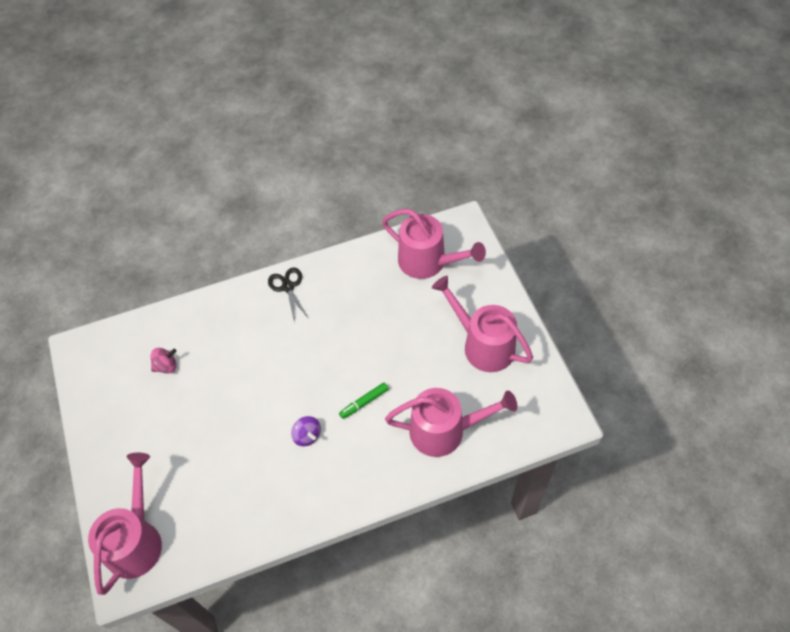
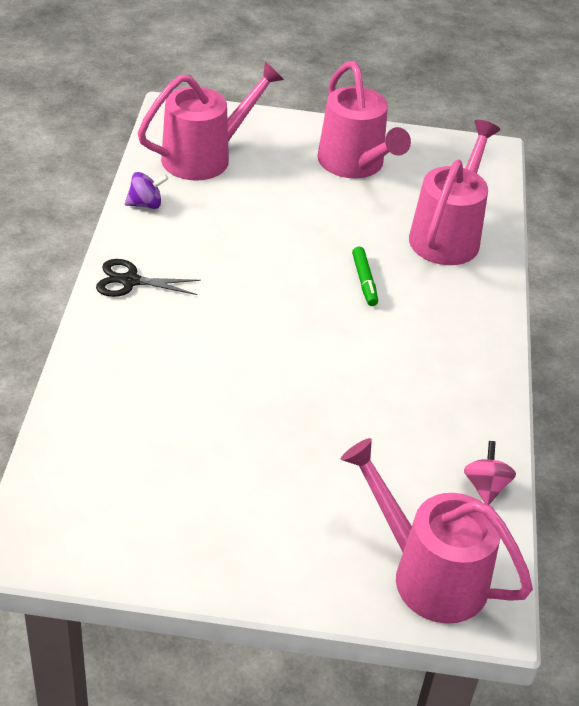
camera: 70 degrees left, 15 degrees down
(166, 366) = (156, 448): pink spinning top -> pink spinning top (485, 486)
(307, 436) = (377, 346): purple spinning top -> purple spinning top (146, 204)
(482, 344) = (355, 165): pink watering can -> pink watering can turned 90 degrees counterclockwise

